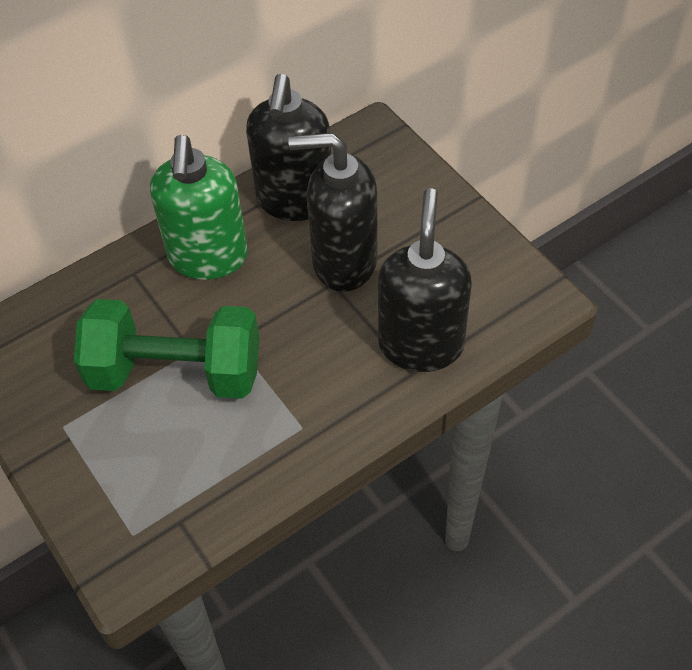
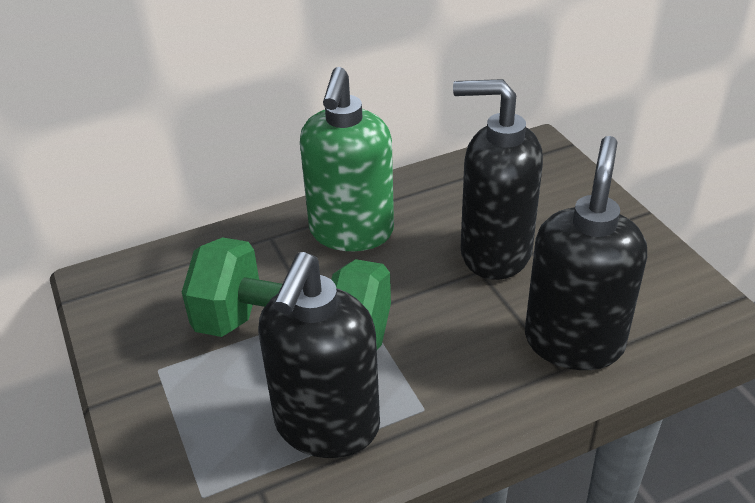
camera: 10 degrees right, 15 degrees down
(295, 200) = (450, 194): black soap dispenser -> black soap dispenser (326, 426)

